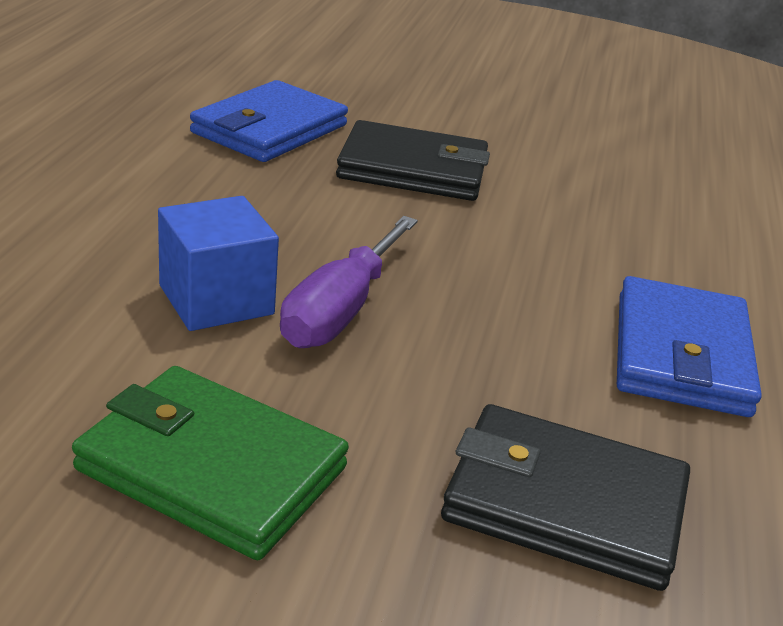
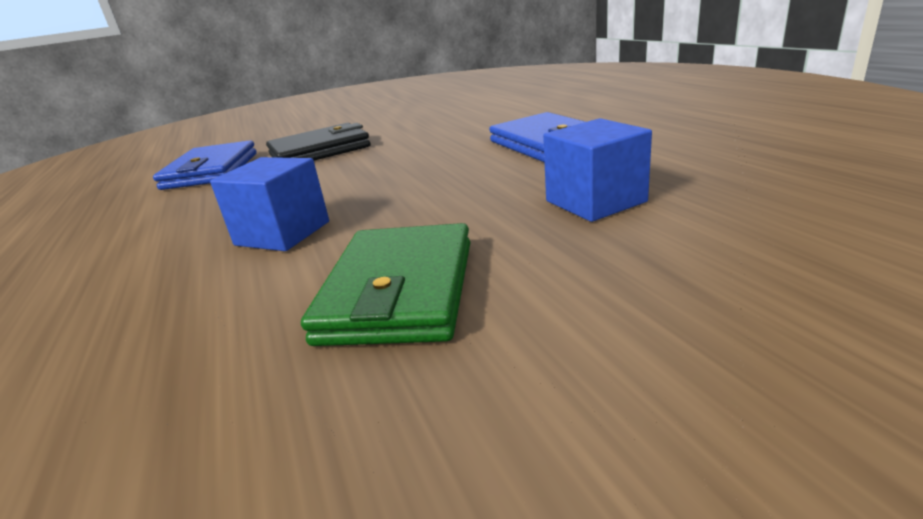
camera: 30 degrees left, 5 degrees down
(211, 468) = (399, 290): green wallet -> green wallet turned 75 degrees counterclockwise
(340, 310) = (365, 203): purple screwdriver -> none
(564, 503) = (595, 201): black wallet -> blue cube

